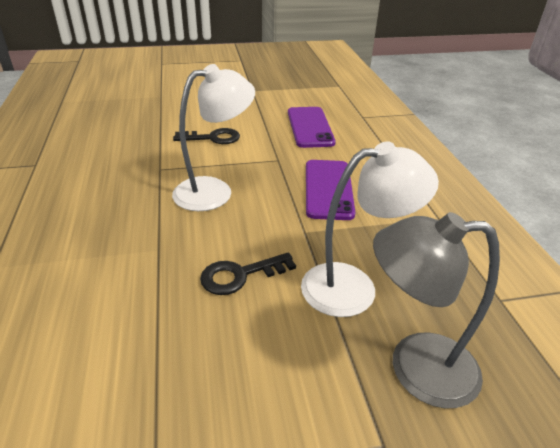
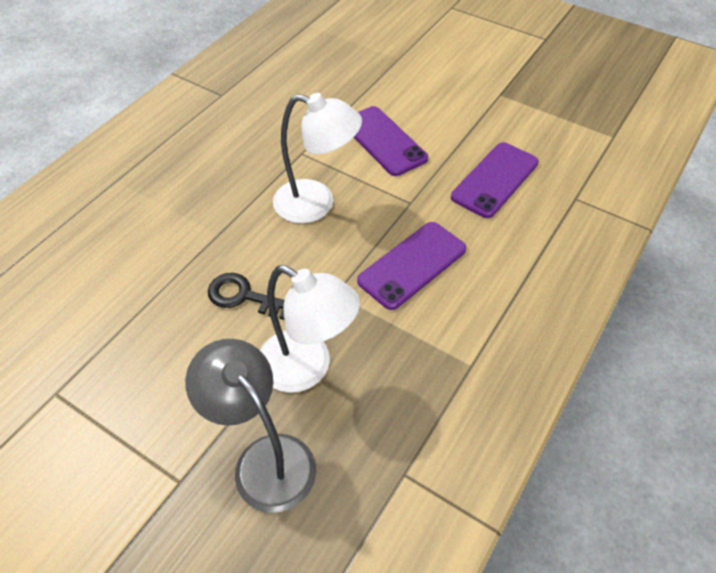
camera: 45 degrees right, 15 degrees up
(212, 138) = (384, 141): black key -> purple phone

